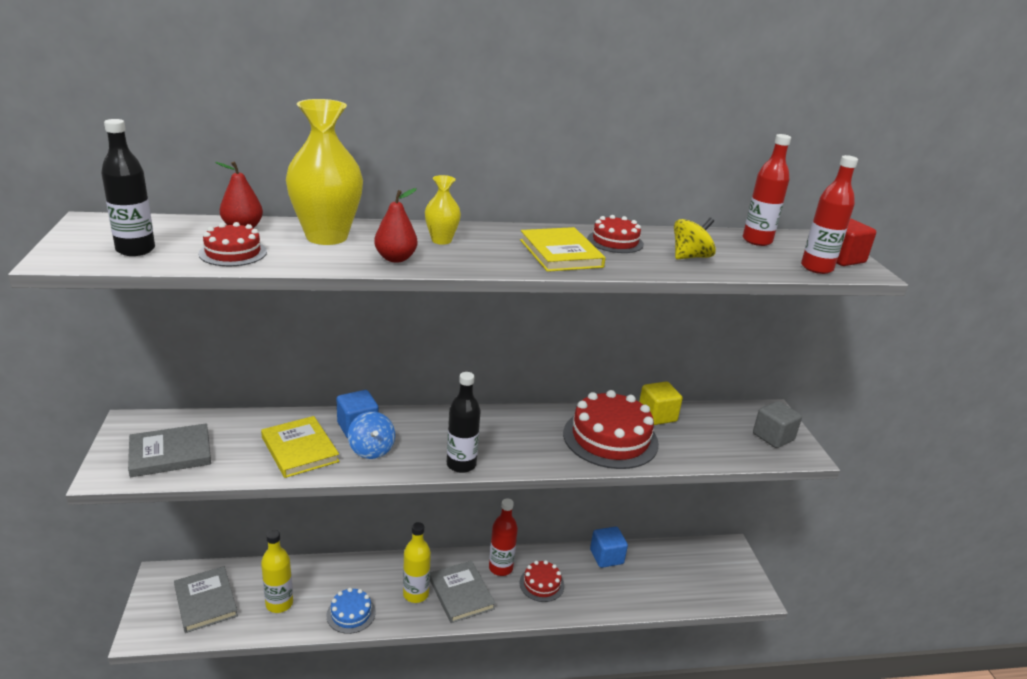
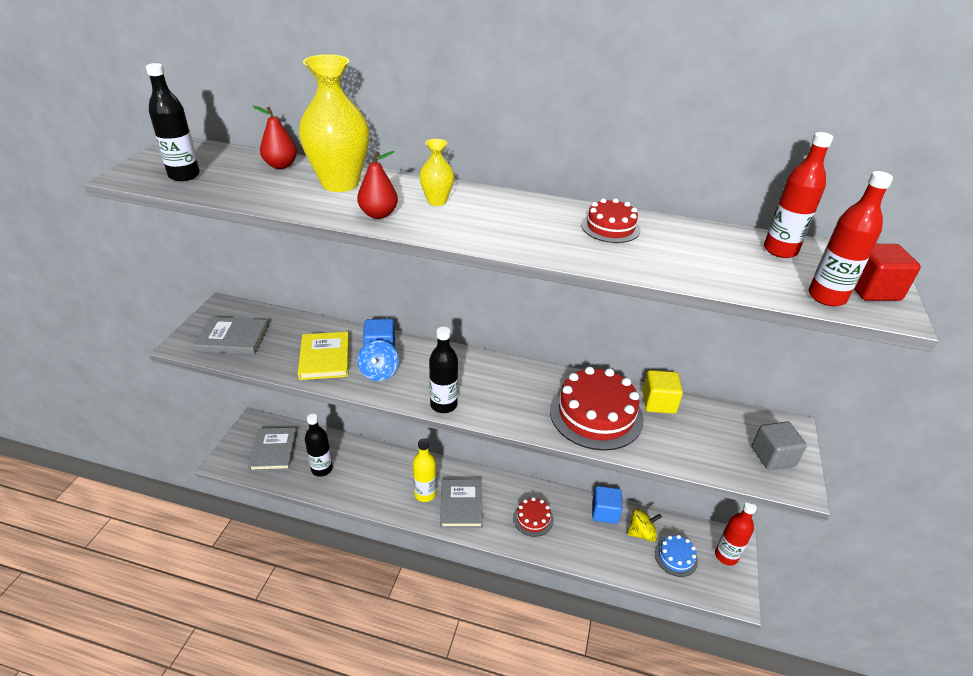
camera: 25 degrees right, 10 degrees up
(233, 253) = (252, 188): red cake -> none
(279, 604) = (322, 469): yellow bottle -> black bottle
(351, 613) = (368, 494): blue cake -> blue cake (676, 557)
(500, 568) = (505, 493): red bottle -> red bottle (726, 556)
(560, 253) = (540, 232): yellow book -> none
(690, 257) = (679, 258): yellow spinning top -> yellow spinning top (641, 533)

